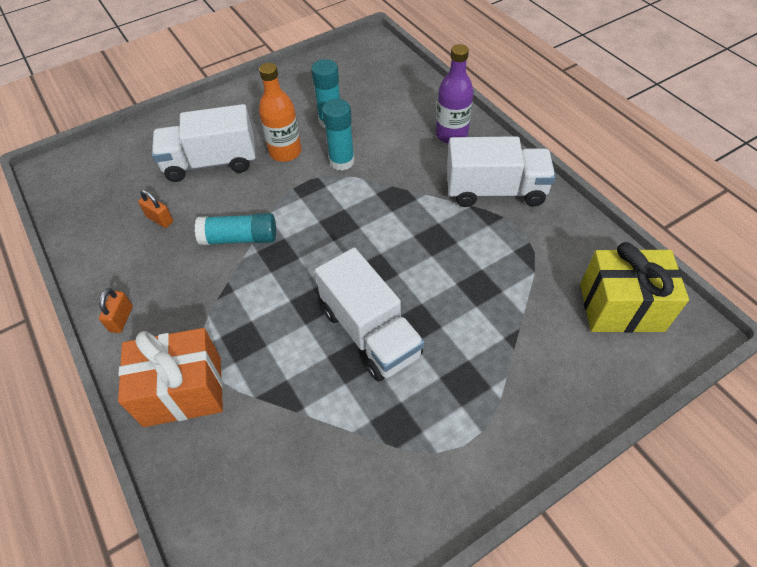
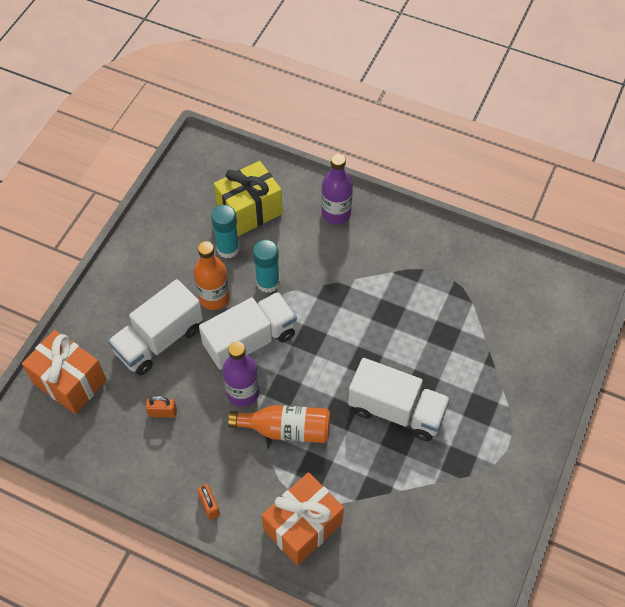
camera: 35 degrees left, 5 degrees up
(115, 160) = (70, 382): none -> orange gift
(240, 238) = (243, 392): turquoise glue stick -> purple bottle
(249, 291) = (286, 429): none -> orange bottle
(495, 191) = (403, 249): white truck -> white truck (250, 341)
(621, 307) = (542, 300): yellow gift -> yellow gift (249, 211)

